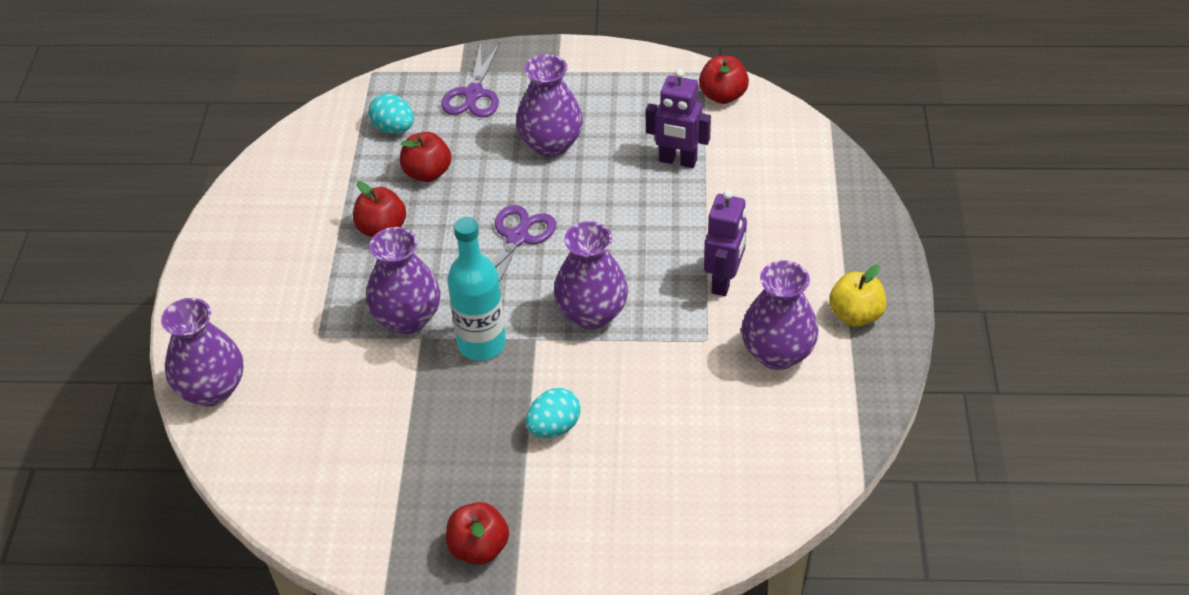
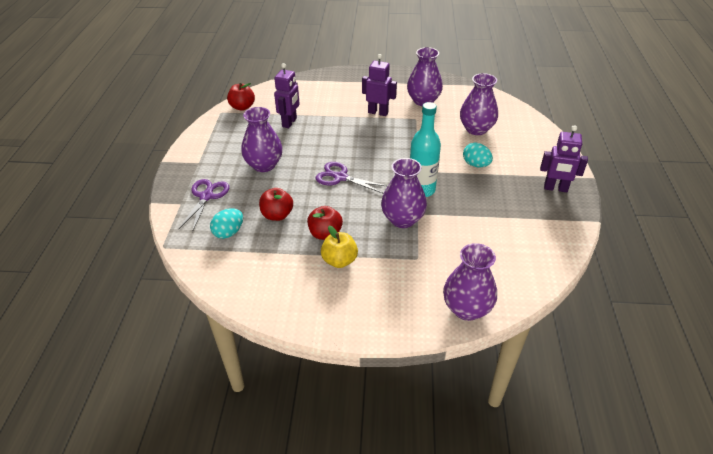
camera: 90 degrees left, 5 degrees down
(474, 94) = (206, 196): purple scissors -> purple scissors turned 90 degrees counterclockwise
(479, 548) = (555, 188): red apple -> purple robot
(591, 313) = (399, 152): purple vase -> purple vase (476, 129)
(855, 315) = (400, 81): yellow apple -> yellow apple (339, 261)

